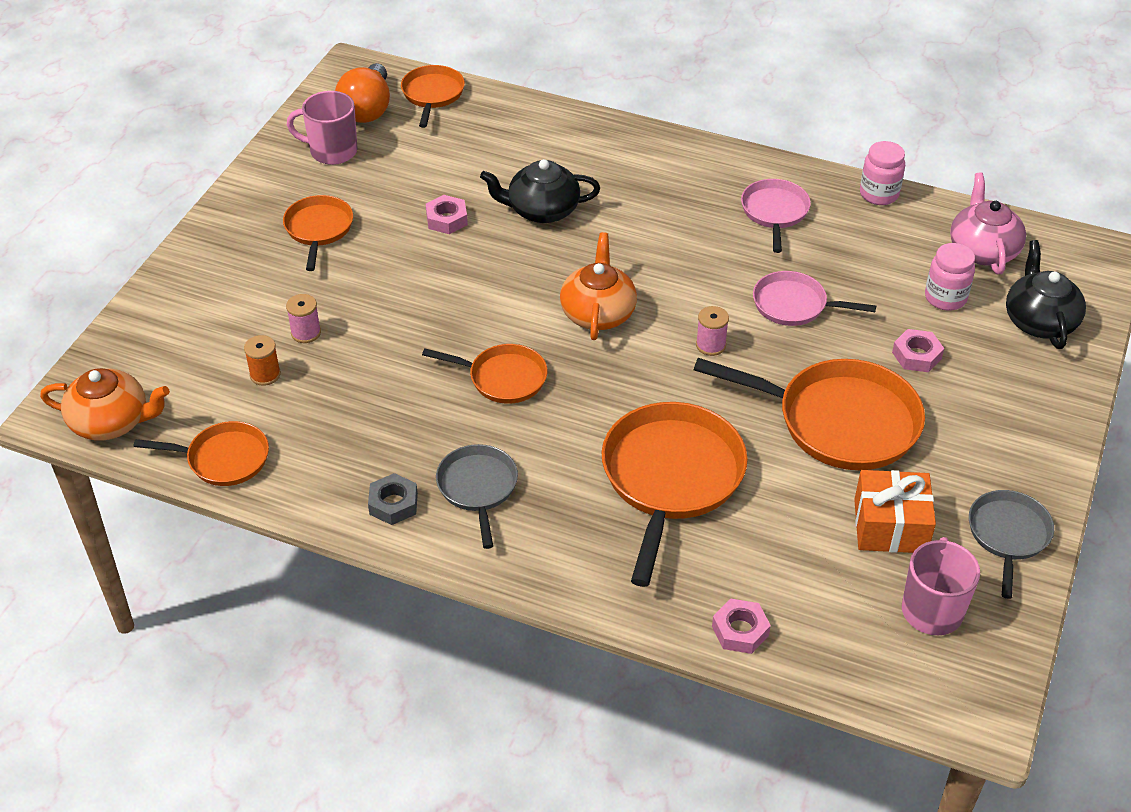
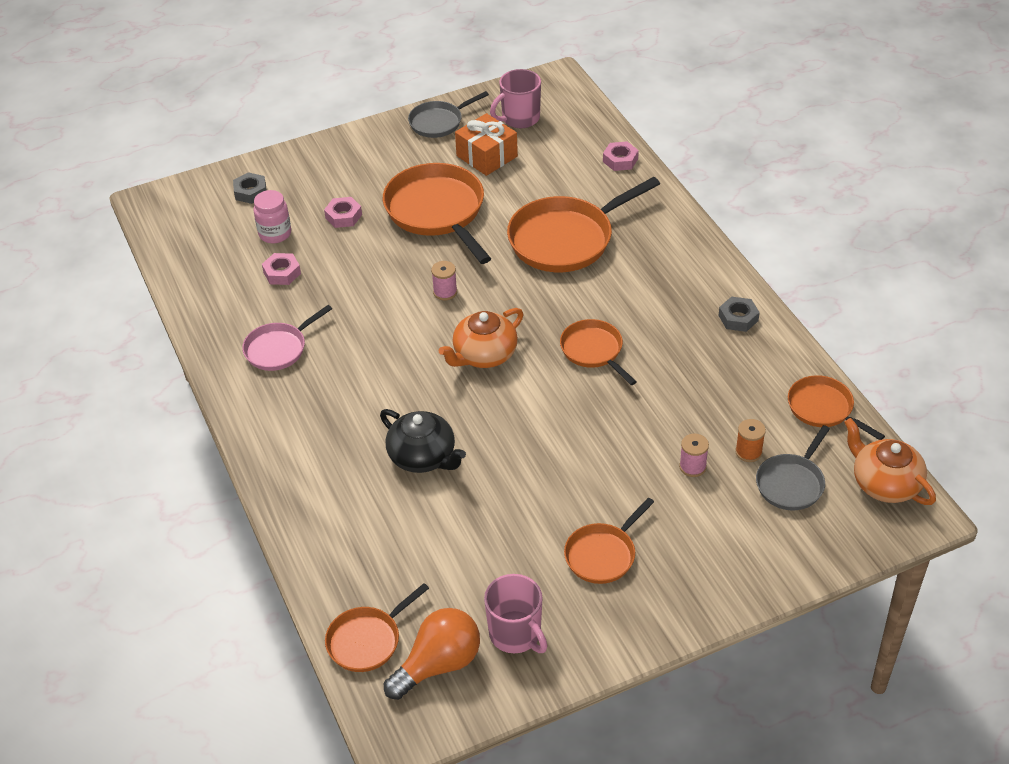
camera: 135 degrees left, 0 degrees up
(447, 219) = (498, 496): pink nut -> pink nut (282, 273)
(478, 488) = (679, 297): grey pan -> grey pan (791, 483)
(794, 305) = (362, 284): pink pan -> none
(879, 194) = (197, 317): pink jar -> none
(982, 250) = (206, 245): pink teapot -> none
(1039, 321) = (250, 192): black teapot -> grey nut

